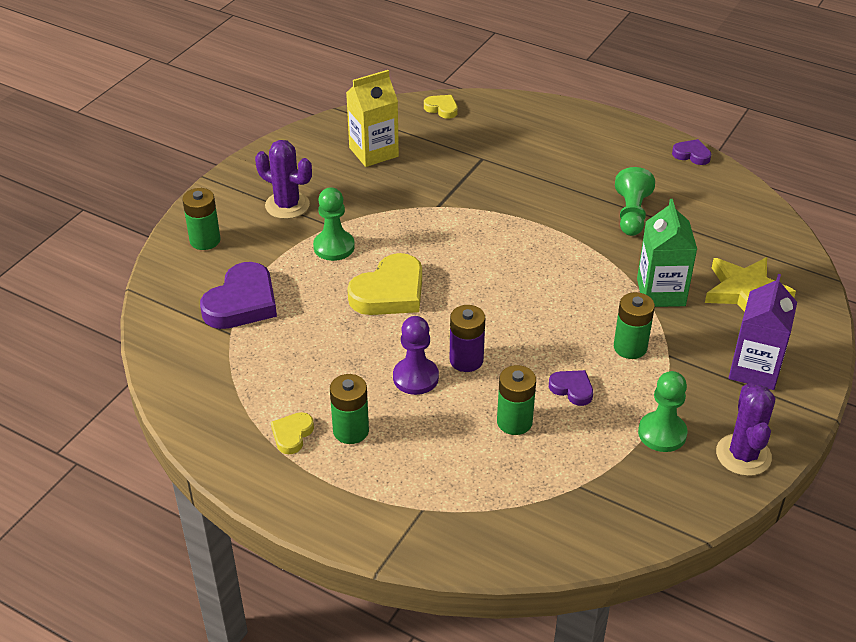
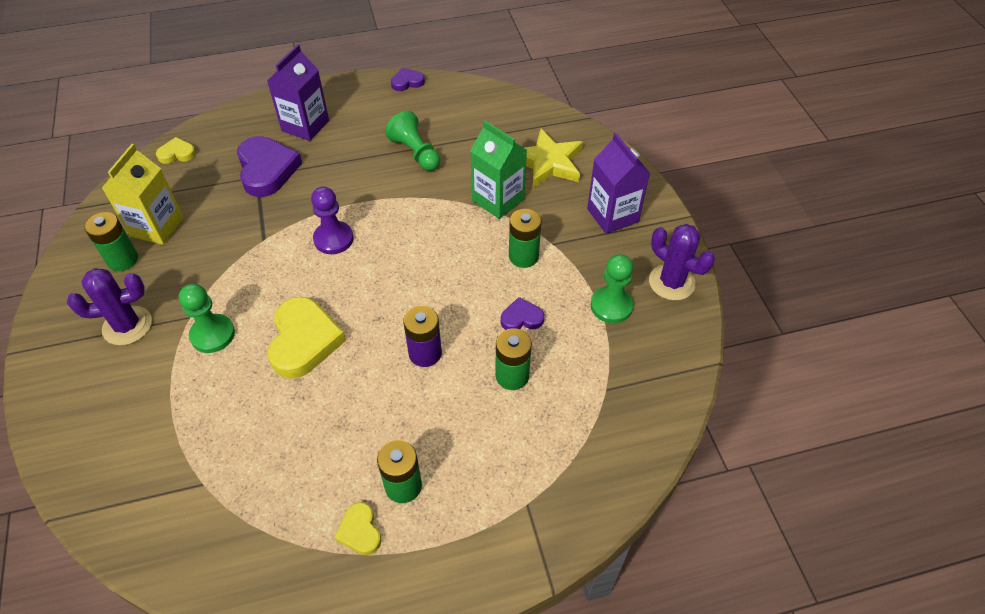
camera: 45 degrees left, 10 degrees up
(205, 240) = (80, 414): green battery -> green battery (123, 260)
(242, 302) = (182, 446): purple heart -> purple heart (267, 170)
(415, 377) = (403, 398): purple pawn -> purple pawn (333, 239)
(562, 142) = (305, 126): none -> purple carton

